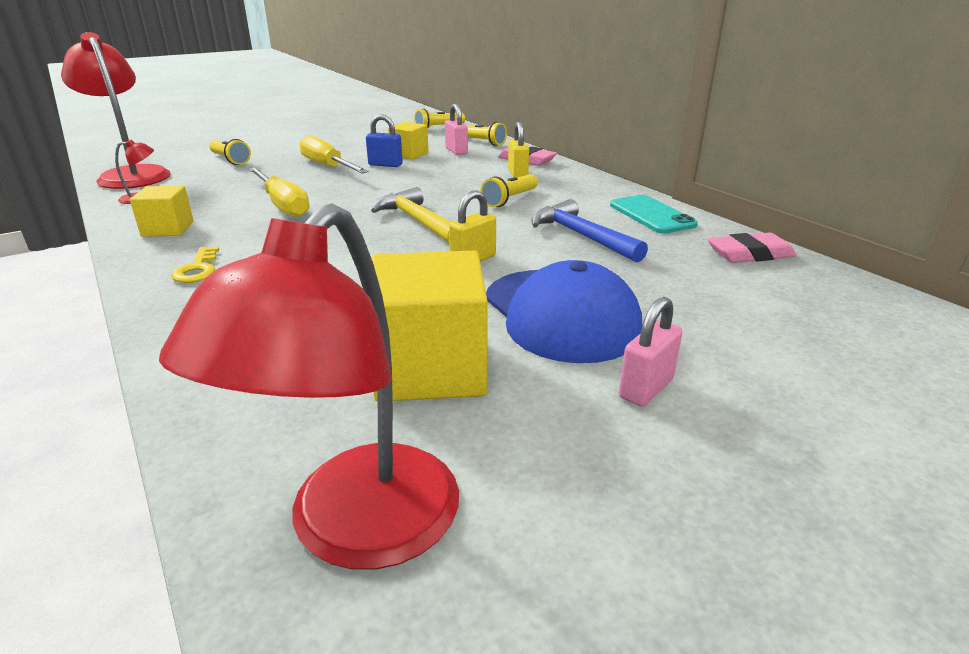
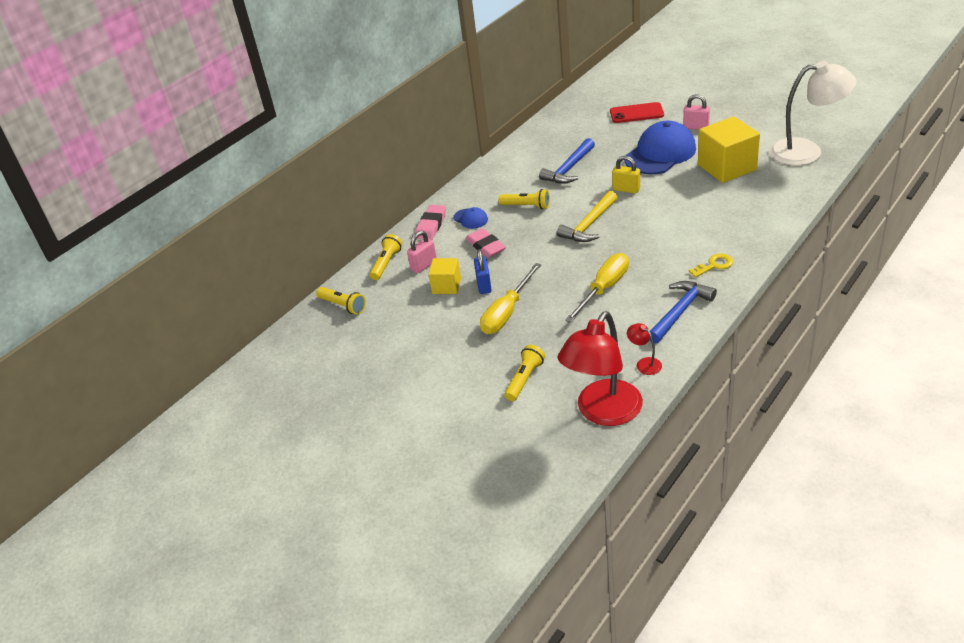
camera: 105 degrees left, 10 degrees up
(168, 229) = (680, 311): yellow cube -> blue hammer
(356, 530) = (806, 151): red lamp -> white lamp
(517, 174) = (470, 219): yellow padlock -> blue cap
(651, 215) = (519, 156): turquoise phone -> none
(750, 254) = (556, 124): pink eraser -> pink eraser (486, 246)
(761, 334) = (636, 113): none -> red phone

